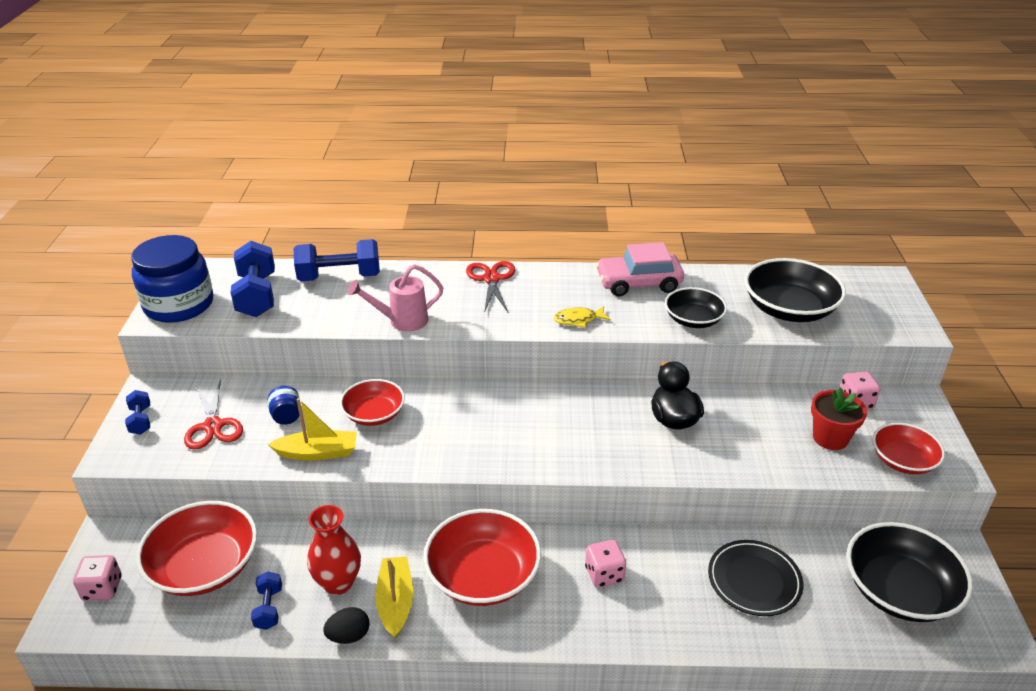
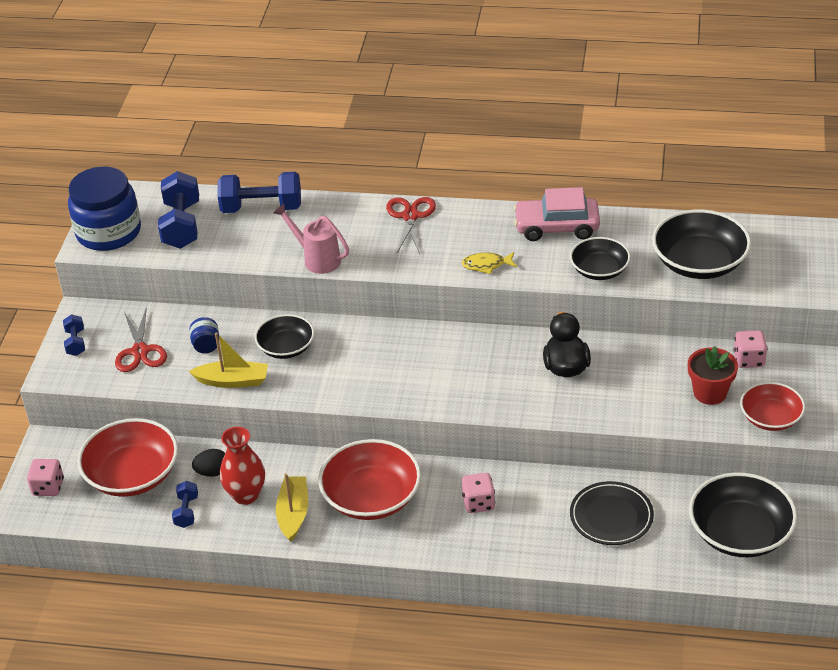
camera: 10 degrees right, 5 degrees up
(349, 636) = (252, 537): black egg -> black egg (212, 472)
(374, 414) = (286, 347): red bowl -> black bowl
(401, 321) = (316, 259): pink watering can -> pink watering can turned 45 degrees clockwise

